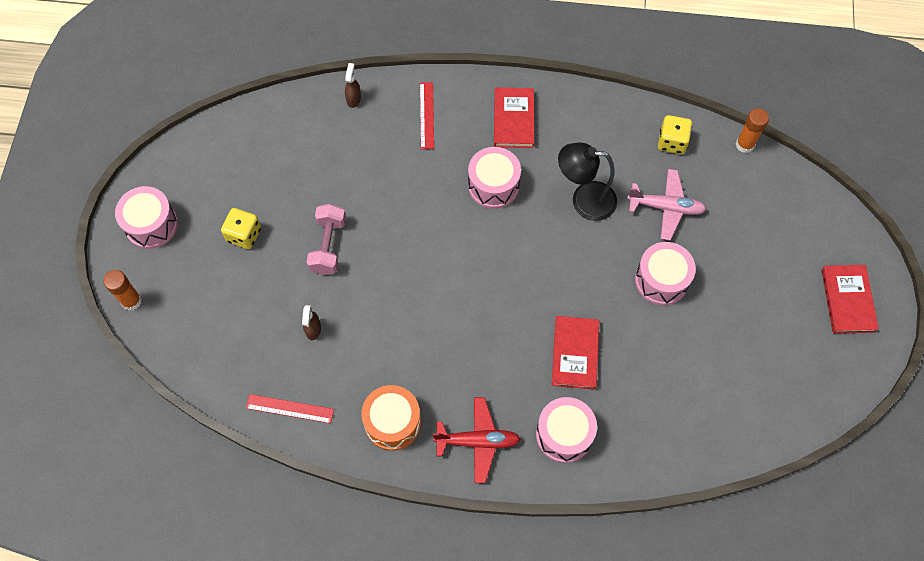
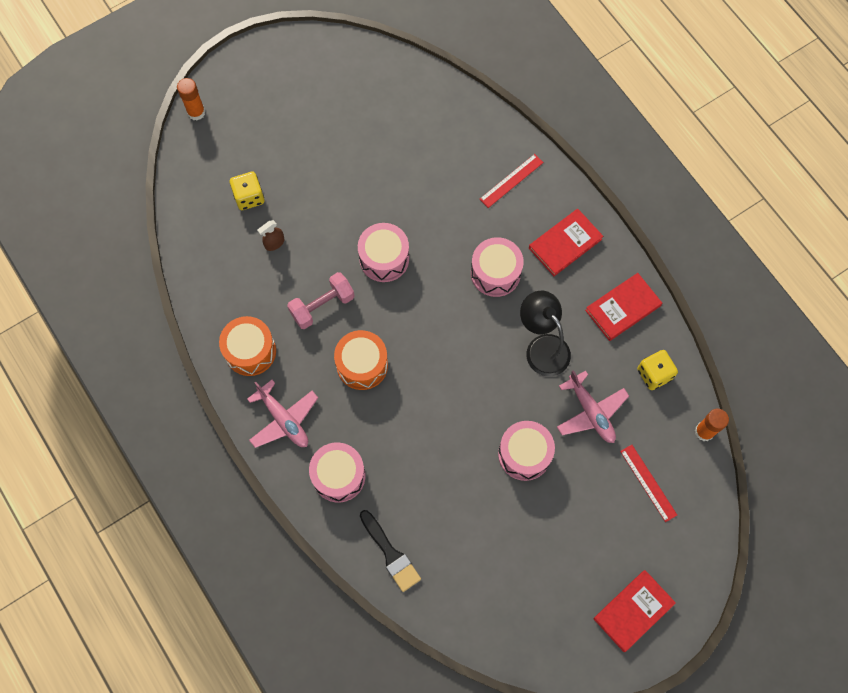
camera: 50 degrees right, 5 degrees up
(151, 225) = (261, 76): pink drum -> pink drum (384, 258)
(244, 235) = (305, 140): yellow dice -> yellow dice (249, 197)
(290, 409) = (204, 276): red ruler -> red ruler (648, 483)
(328, 246) = (346, 201): pink dumbbell -> pink dumbbell (322, 306)
(353, 99) = (478, 120): brown spray bottle -> none
(477, 441) = (284, 419): red plane -> pink plane
(483, 343) = (362, 365): none -> orange drum
(575, 353) = (408, 436): red book -> red book (622, 308)
(664, 444) = (391, 554): none -> black brush

